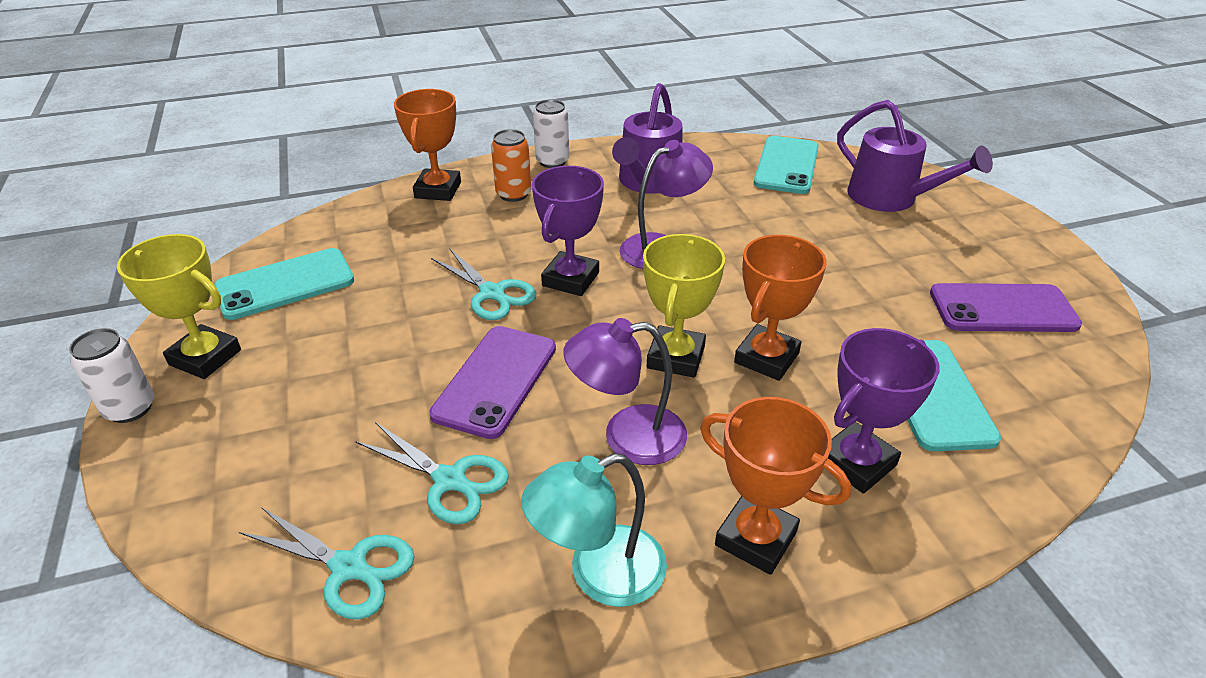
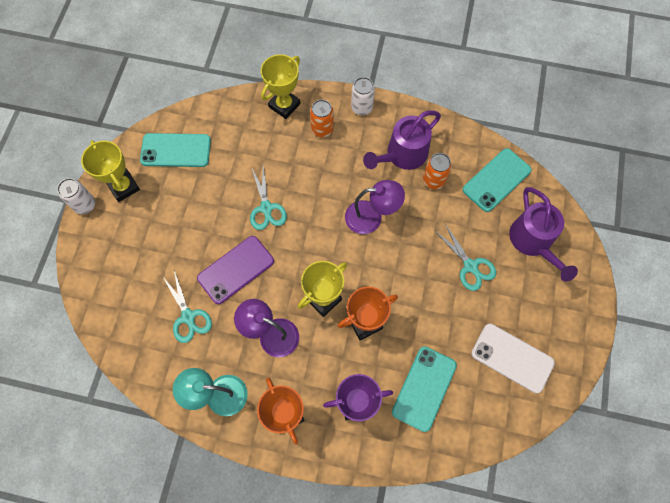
camera: 30 degrees right, 30 degrees up
(348, 567) = (132, 338): turquoise scissors -> turquoise scissors (470, 266)
(438, 190) = (284, 105): orange trophy -> yellow trophy
(570, 279) = (309, 217): purple trophy -> none
(710, 190) = (433, 180): none -> orange can
(1002, 309) = (512, 358): purple phone -> white phone

